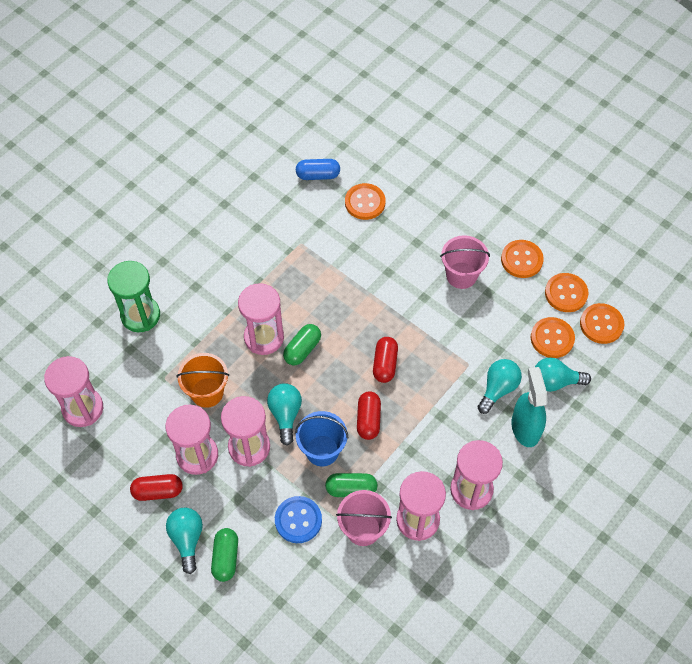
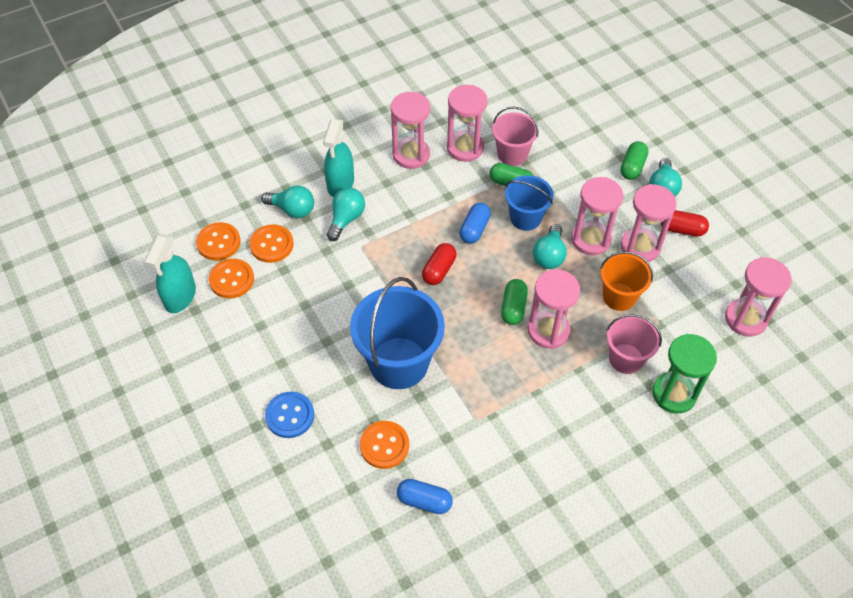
camera: 160 degrees left, 5 degrees down
(298, 520) = (564, 175): blue button -> blue button (290, 415)
(302, 349) = (513, 307): green capsule -> green capsule turned 45 degrees counterclockwise
(368, 420) = (474, 229): red capsule -> blue capsule
(383, 268) = (399, 363): none -> blue bucket
(461, 275) = (322, 329): pink bucket -> pink bucket (626, 358)
(498, 389) = (346, 219): turquoise light bulb -> turquoise light bulb turned 150 degrees clockwise
(521, 260) = (252, 325): orange button -> none
(599, 264) = (180, 297): none -> turquoise spray bottle

